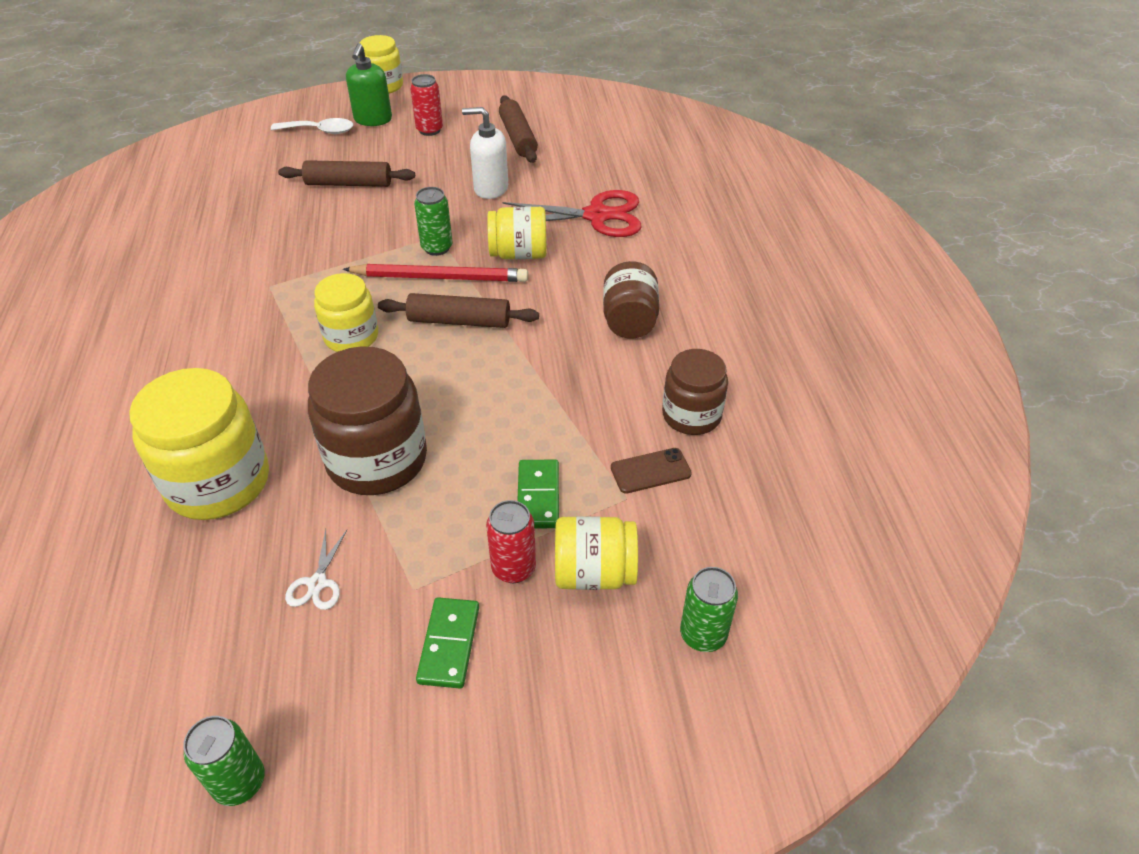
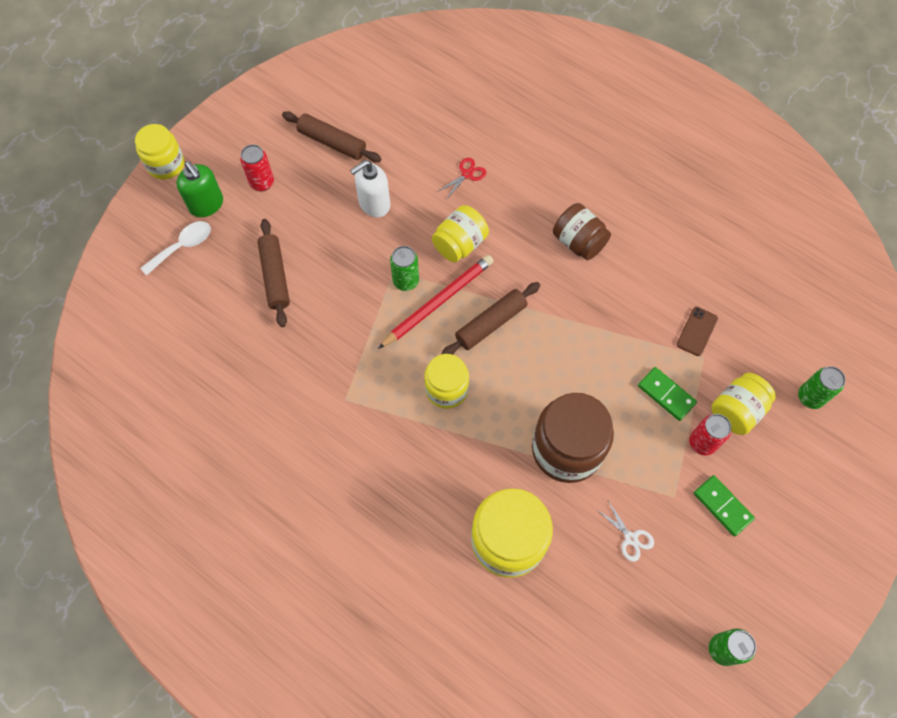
camera: 45 degrees left, 20 degrees up
(349, 183) = (275, 276): brown rolling pin -> brown rolling pin turned 60 degrees counterclockwise
(597, 216) = (467, 174): red scissors -> red scissors, size x0.47
(691, 415) = (677, 279): brown jar -> none

